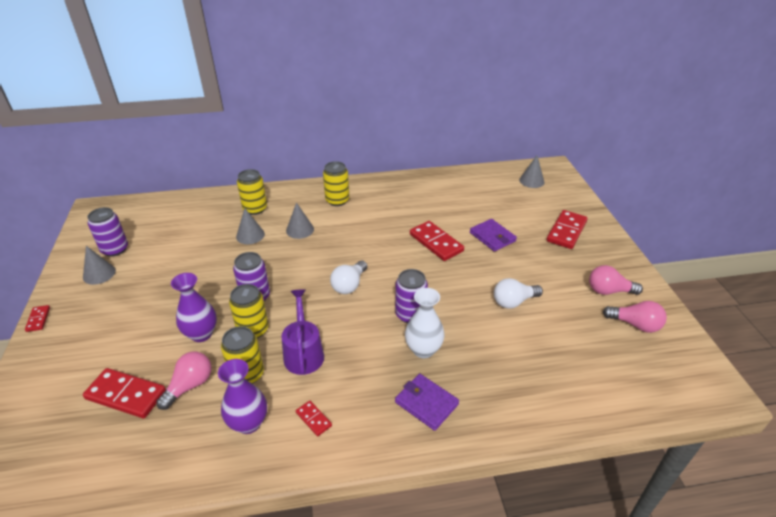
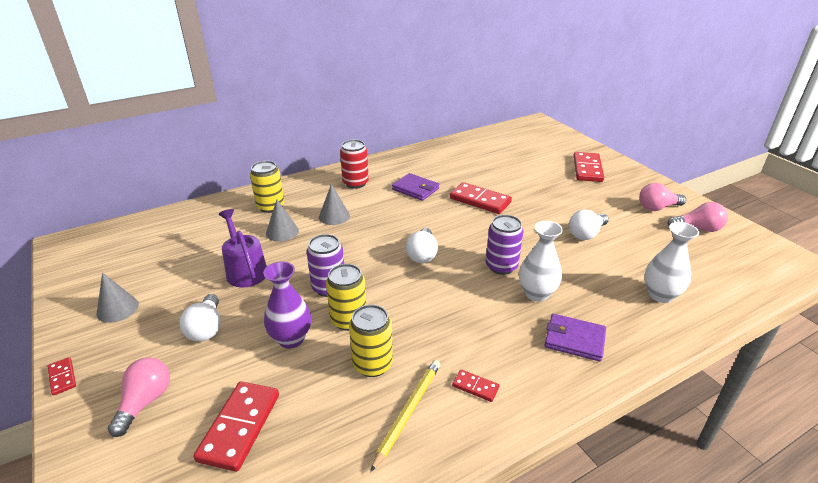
camera: 20 degrees left, 5 degrees down
(115, 249) = (122, 279): purple can -> none
(126, 395) = (239, 427): red domino -> red domino turned 75 degrees counterclockwise
(148, 307) = (206, 328): none -> white light bulb
(190, 386) = (313, 394): pink light bulb -> pink light bulb (145, 402)
(248, 423) = (408, 412): purple vase -> yellow pencil
(303, 352) = (419, 327): purple watering can -> purple watering can (245, 270)
(337, 200) = (355, 183): yellow can -> red can
(492, 237) = (527, 186): purple wallet -> purple wallet (415, 189)
(531, 181) = (528, 135): grey cone -> none
(540, 384) = (660, 295): none -> white vase

